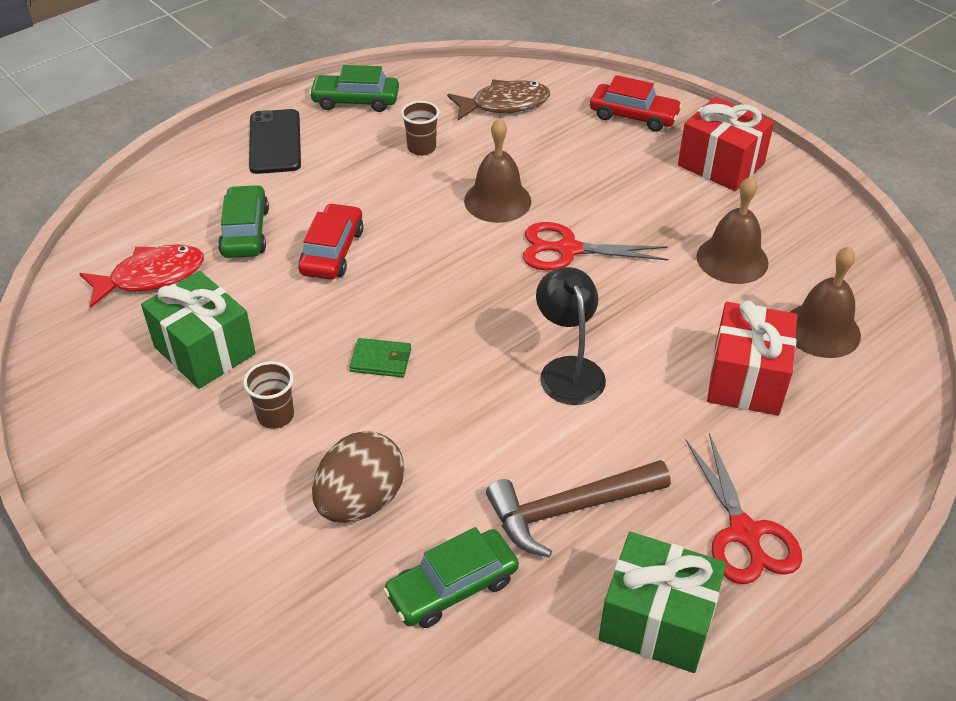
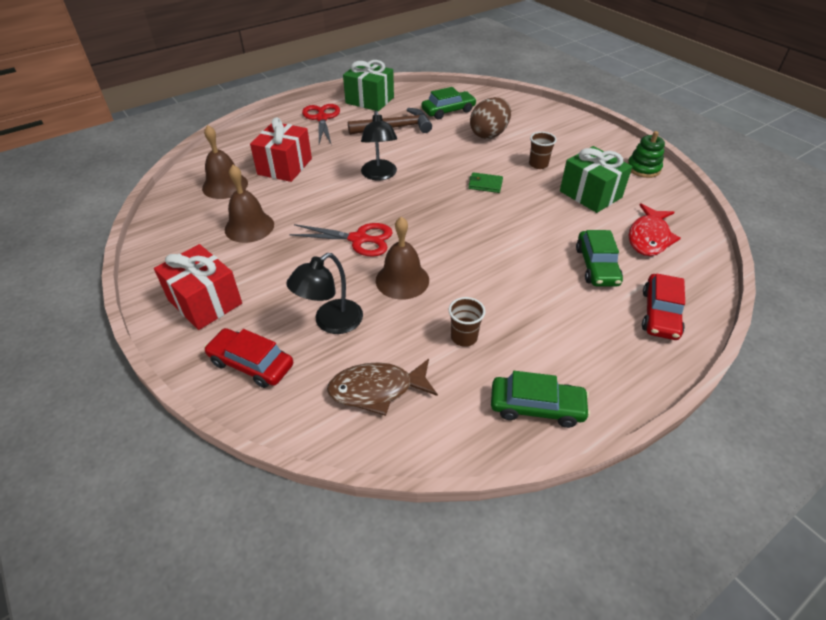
camera: 175 degrees left, 0 degrees up
(78, 418) = (643, 168): none -> green stacking toy
(151, 277) = (649, 237): red fish -> red fish turned 45 degrees counterclockwise
(275, 142) = (605, 354): black phone -> none
(332, 251) = (527, 247): red car -> red car (660, 314)
(568, 153) = (331, 322): none -> black lamp

